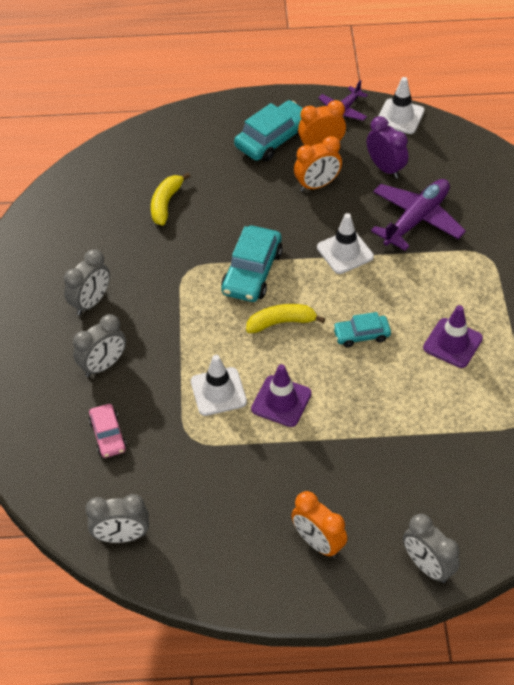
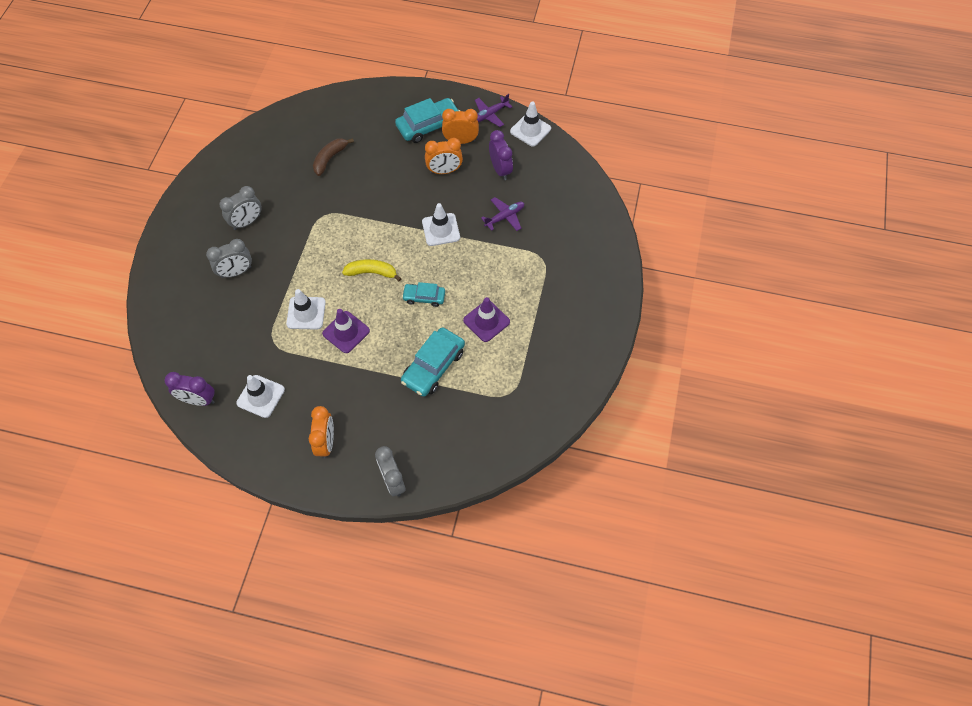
camera: 15 degrees right, 10 degrees up
(108, 435) = (218, 325): pink car -> none
(122, 536) = (198, 400): grey clock -> purple clock
(166, 204) = (330, 158): yellow banana -> brown banana
(204, 509) = (260, 396): none -> white traffic cone
(252, 272) = (368, 228): turquoise car -> turquoise car (433, 366)
(318, 543) = (326, 442): orange clock -> orange clock turned 150 degrees counterclockwise
(417, 219) = (505, 217): purple plane -> purple plane, size x0.58

